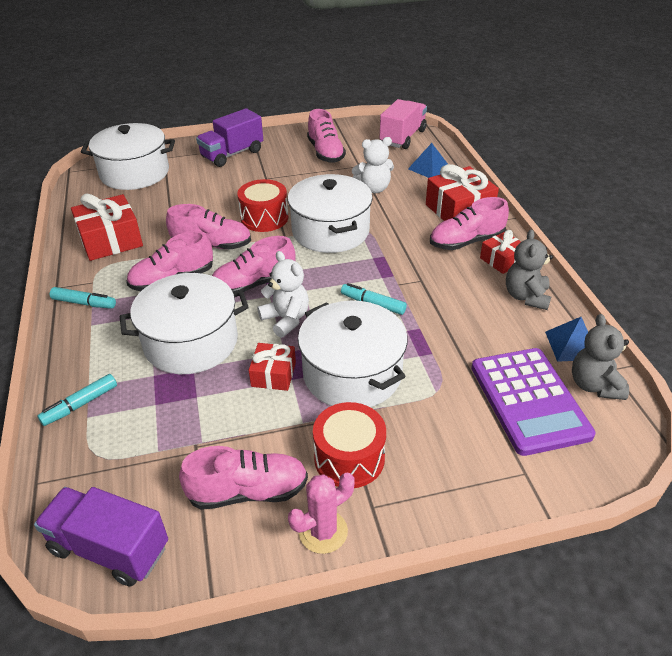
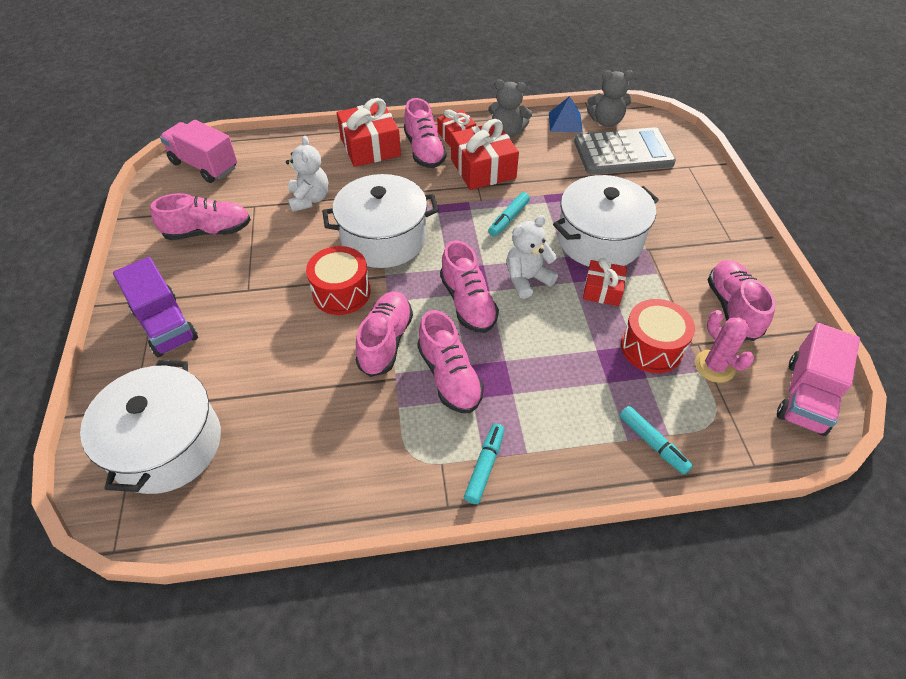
camera: 85 degrees left, 10 degrees up
(109, 548) = (806, 396): purple truck -> pink truck
(111, 240) = (349, 454): red gift -> red gift (483, 169)
(191, 342) = (558, 353): white pot -> none
(323, 531) = (758, 267): pink cactus -> pink cactus (714, 366)
(349, 458) = (690, 249): red drum -> red drum (651, 347)
(429, 168) = (283, 155): blue pyramid -> none
(529, 400) = (623, 152): purple calculator -> grey calculator

